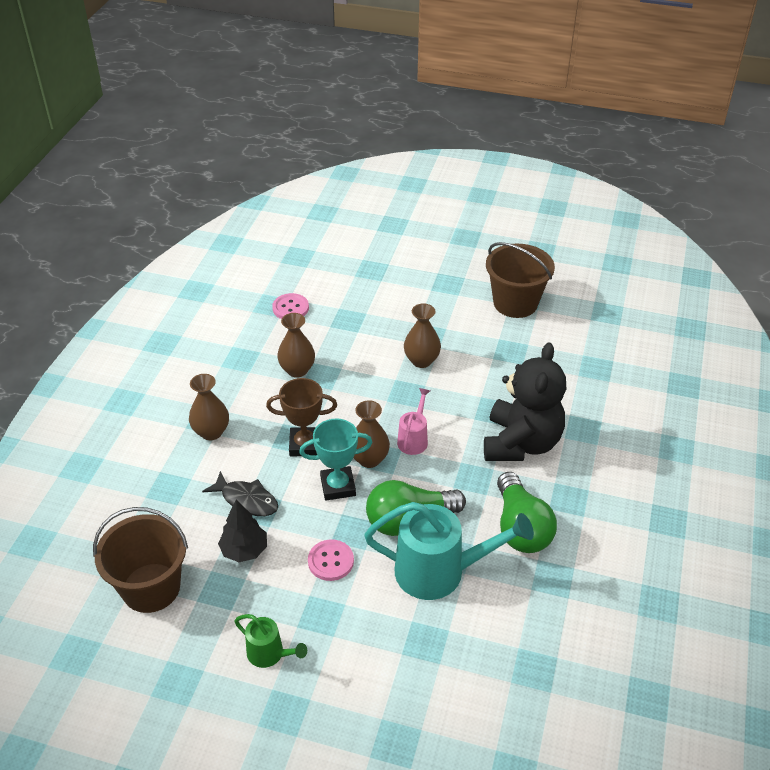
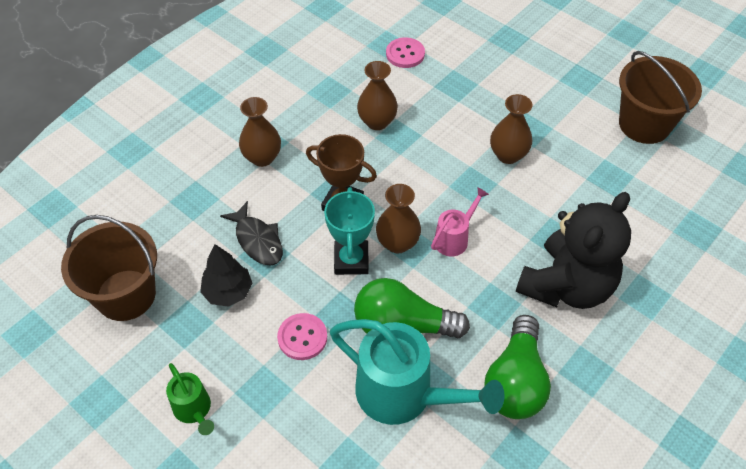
camera: 25 degrees right, 10 degrees up
(338, 486) = (351, 260): turquoise trophy -> turquoise trophy turned 75 degrees clockwise

